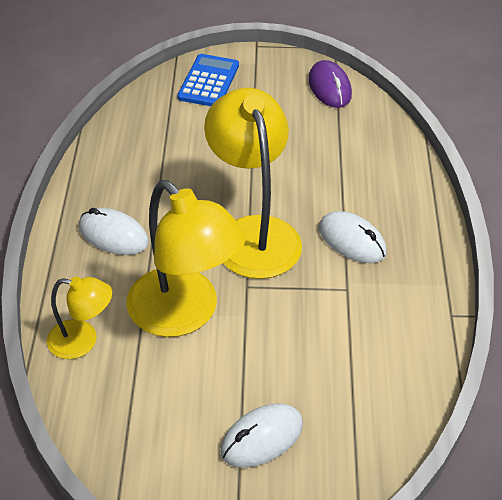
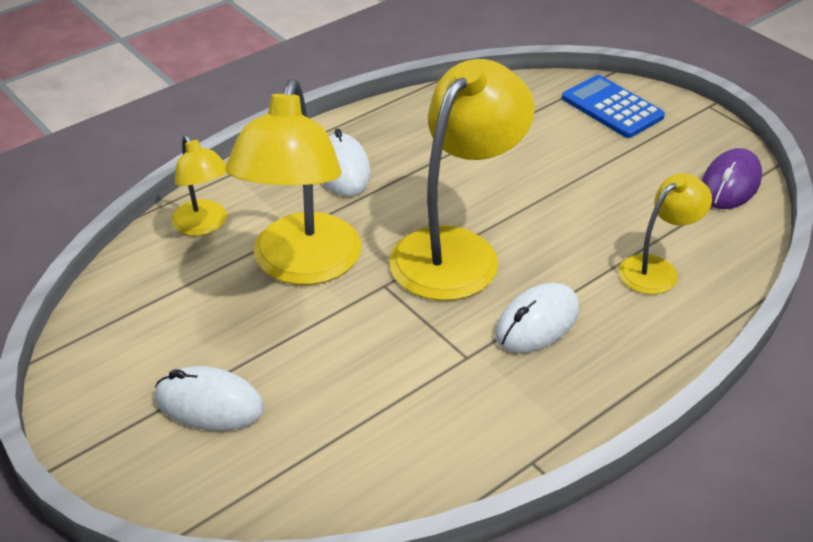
camera: 50 degrees right, 5 degrees down
(208, 81) = (612, 107): blue calculator -> blue calculator turned 105 degrees counterclockwise
(352, 241) = (537, 323): white mouse -> white mouse turned 45 degrees clockwise
(362, 164) = (657, 269): none -> yellow lamp

